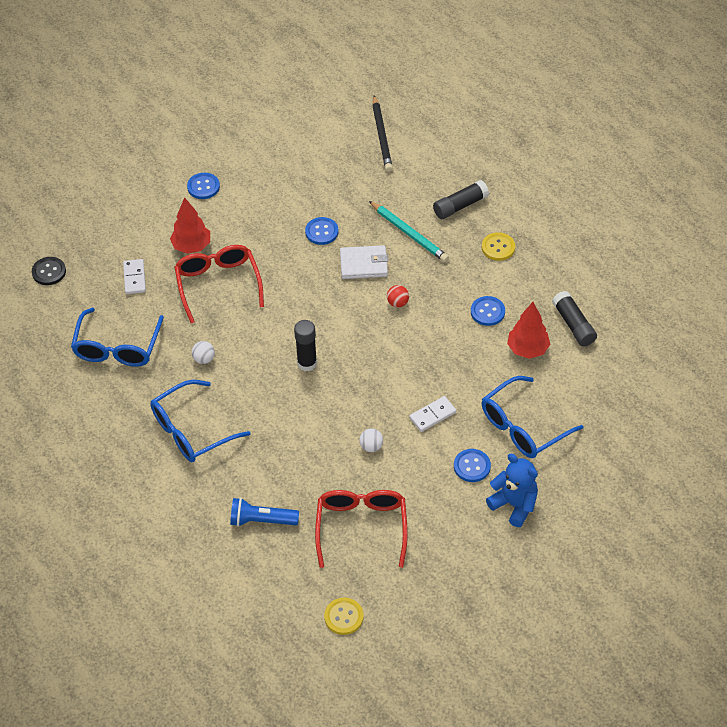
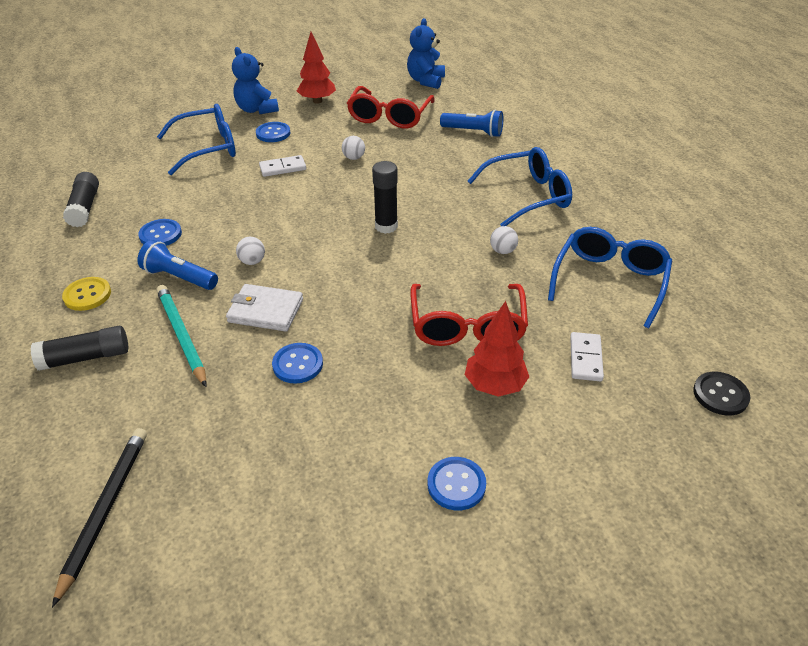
camera: 165 degrees left, 10 degrees down
(344, 617) = (426, 81): yellow button -> blue teddy bear
(397, 303) = (252, 261): red ball -> white ball
(443, 276) = (179, 277): none -> blue flashlight
(527, 349) = (150, 197): red tree -> red tree (317, 101)

